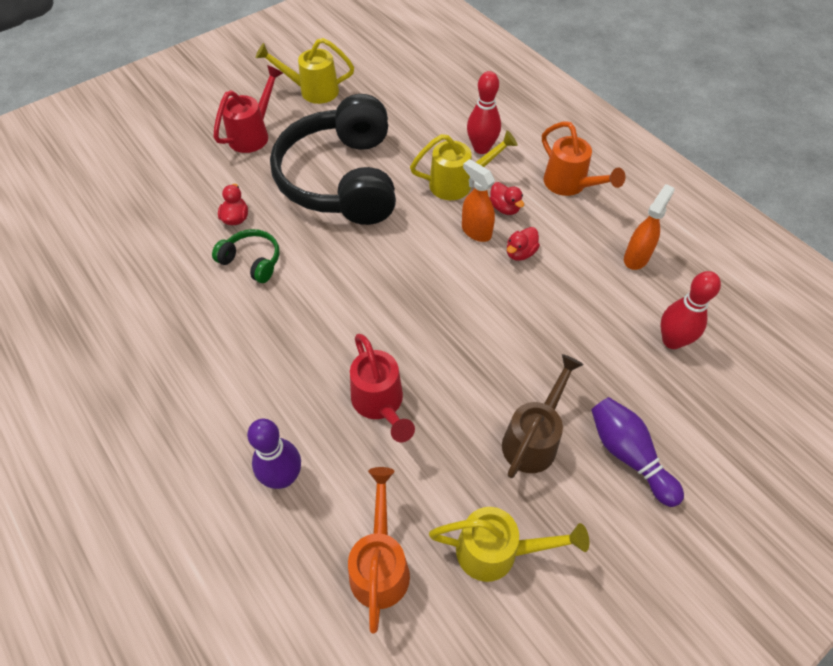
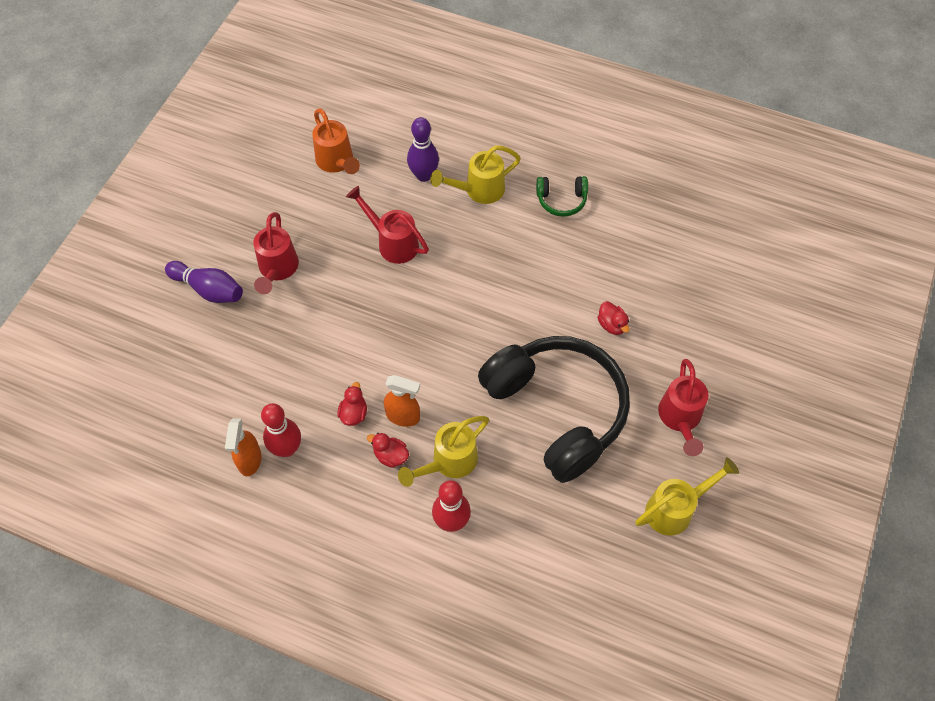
camera: 150 degrees right, 5 degrees up
(252, 261) = (565, 295): green headphones -> green headphones (561, 200)
(498, 552) = (272, 198): yellow watering can -> yellow watering can (478, 190)
(534, 438) = (277, 270): brown watering can -> red watering can
(570, 185) = (341, 517): orange watering can -> none
(672, 340) = (198, 392): red bowling pin -> red bowling pin (287, 448)

